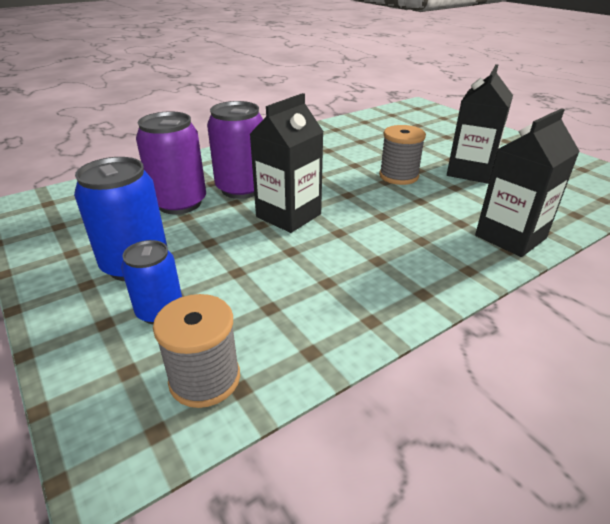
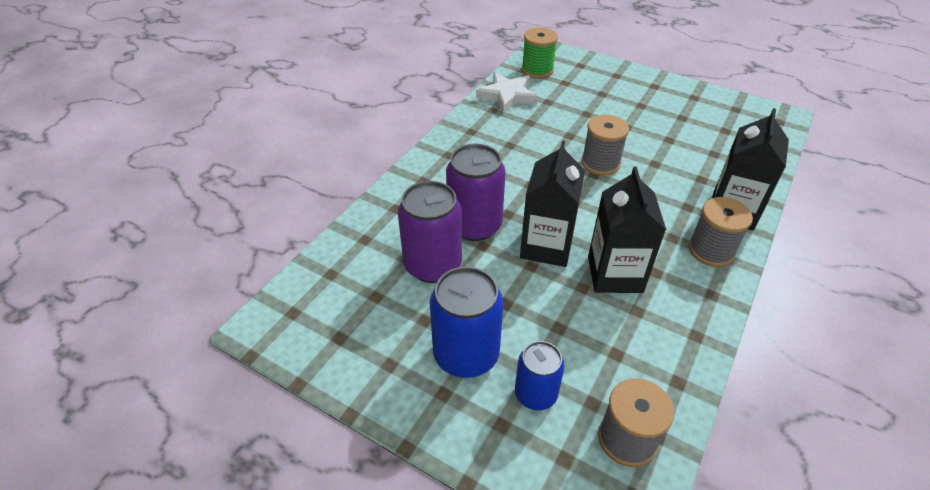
camera: 25 degrees left, 10 degrees up
(357, 123) = (507, 95): none -> white star
(400, 114) = (537, 70): none -> green spool
(455, 260) = (711, 250): none -> grey spool
(470, 172) = (654, 139): black carton -> black carton (615, 274)

